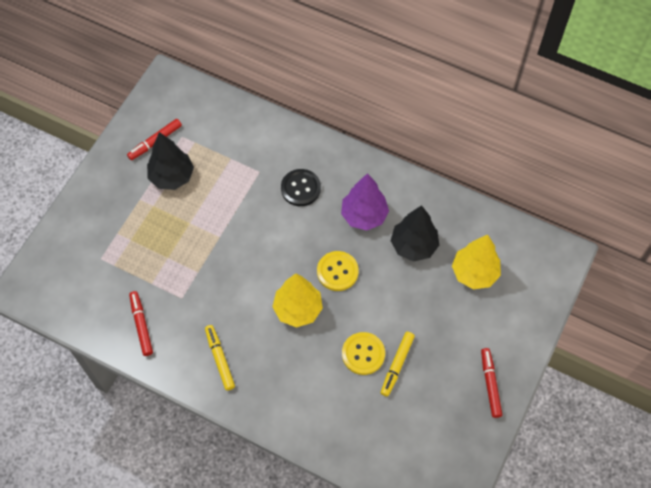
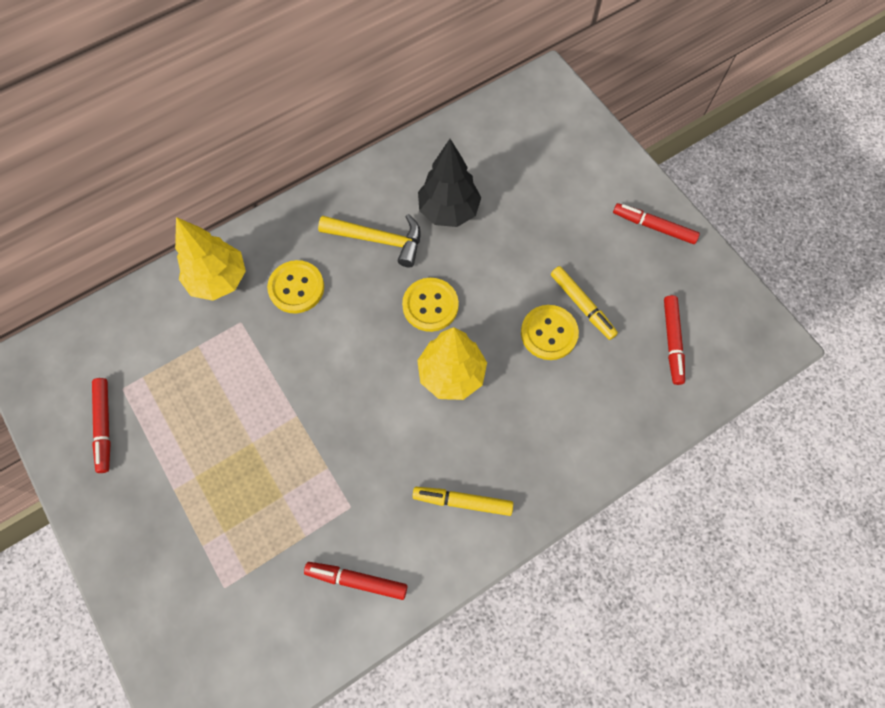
camera: 60 degrees left, 5 degrees up
(172, 177) = (171, 430): black tree -> none
(300, 188) = (296, 288): black button -> yellow button
(364, 216) = (378, 240): purple tree -> yellow hammer
(406, 437) = (672, 341): none -> red marker
(474, 273) = (518, 171): yellow tree -> yellow tree (218, 280)

